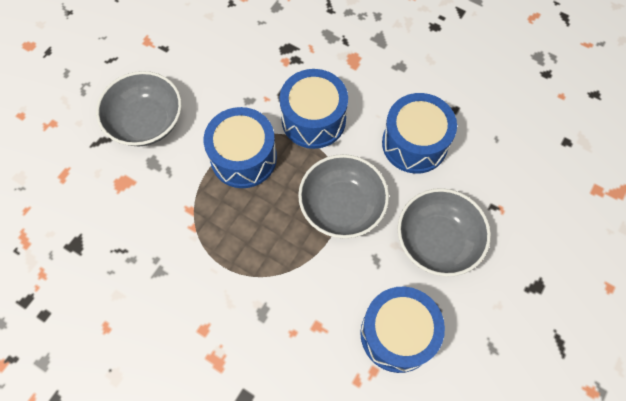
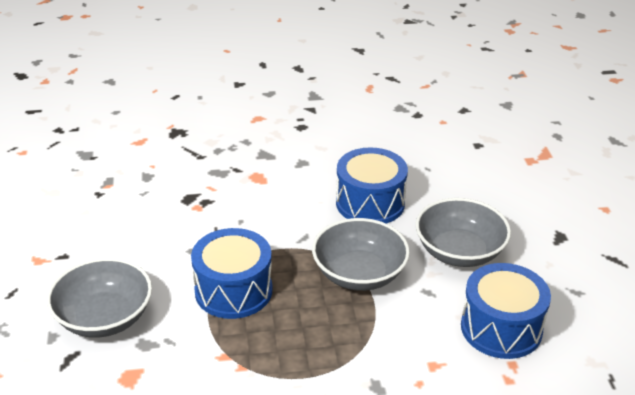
camera: 40 degrees left, 30 degrees down
(313, 119) = (268, 232): blue drum -> none

